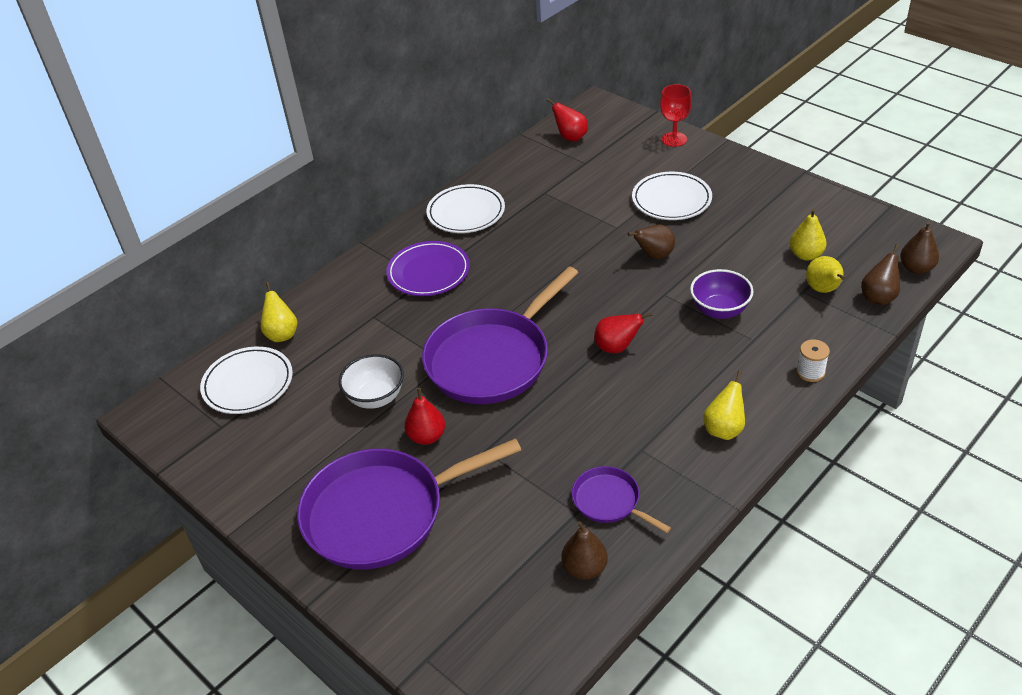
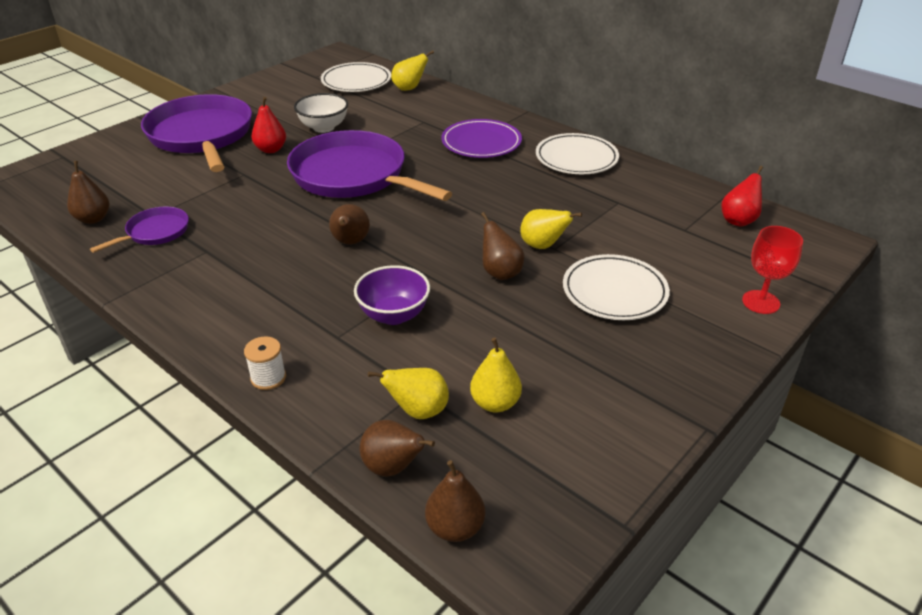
camera: 85 degrees right, 5 degrees down
(617, 347) = (350, 242): red pear -> brown pear
(724, 429) = (208, 303): yellow pear -> yellow pear (543, 246)

